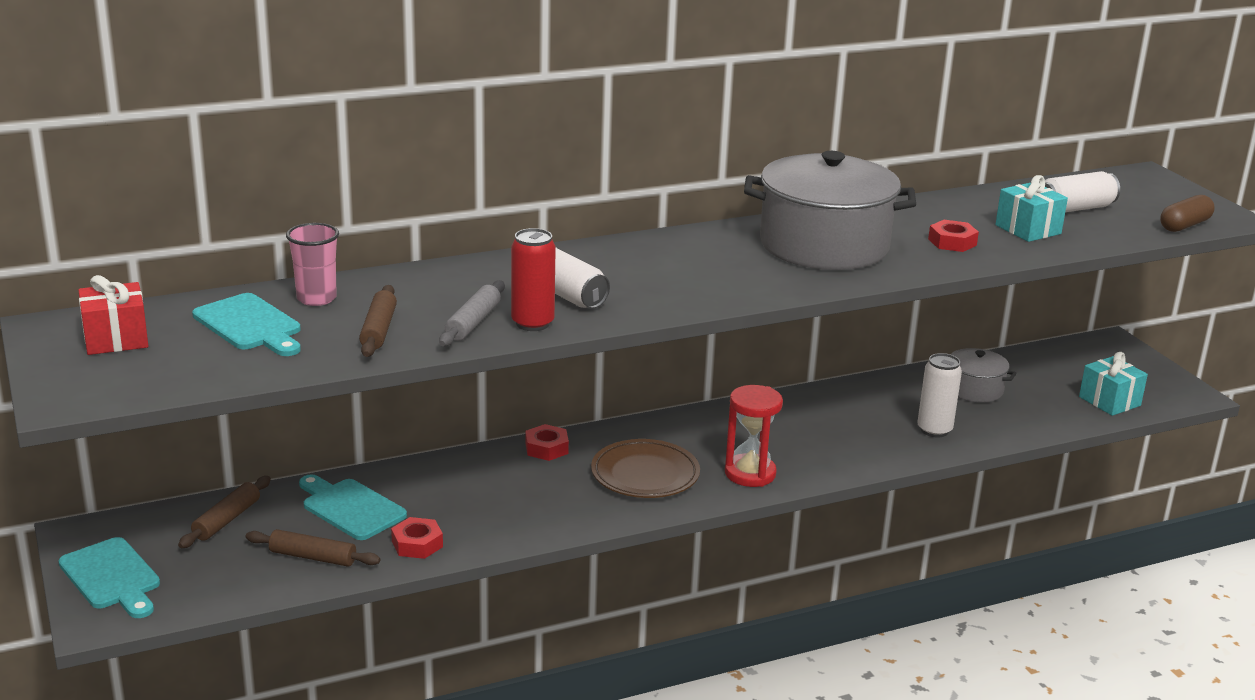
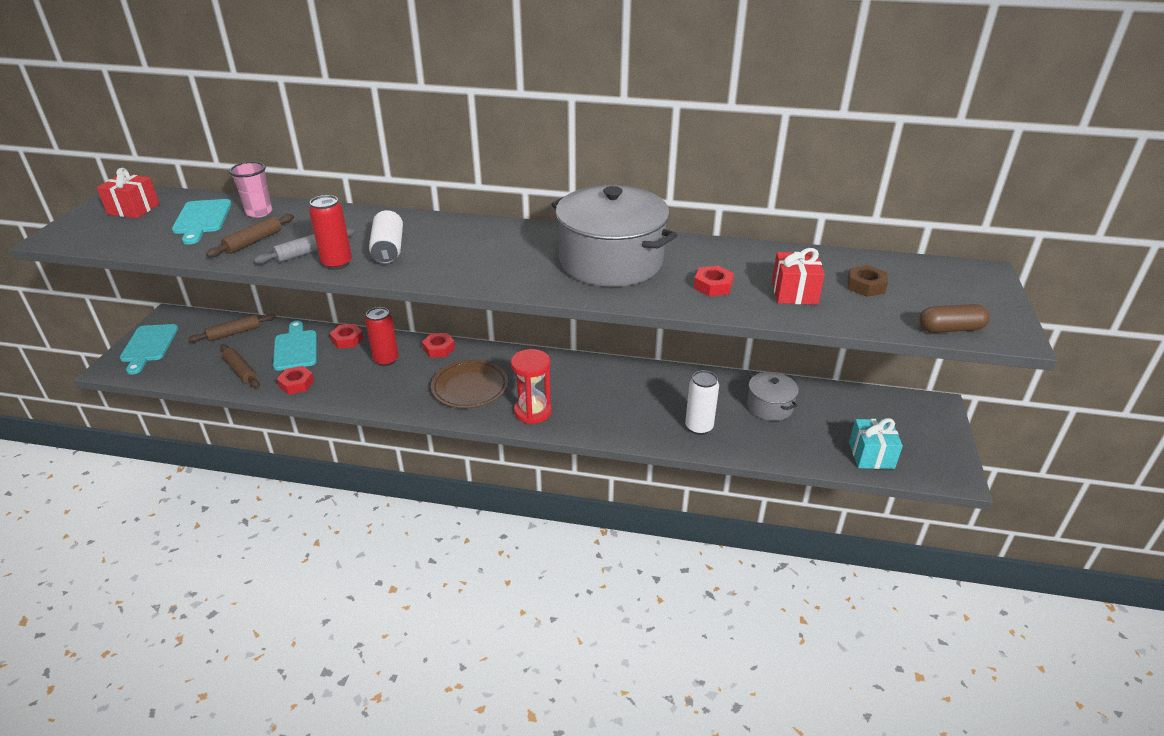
camera: 35 degrees right, 10 degrees up
(409, 476) = (347, 340): none -> red nut
(497, 481) = (386, 360): none -> red can
(1028, 229) = (794, 293): turquoise gift -> red gift
(1075, 208) = (865, 286): white can -> brown nut

